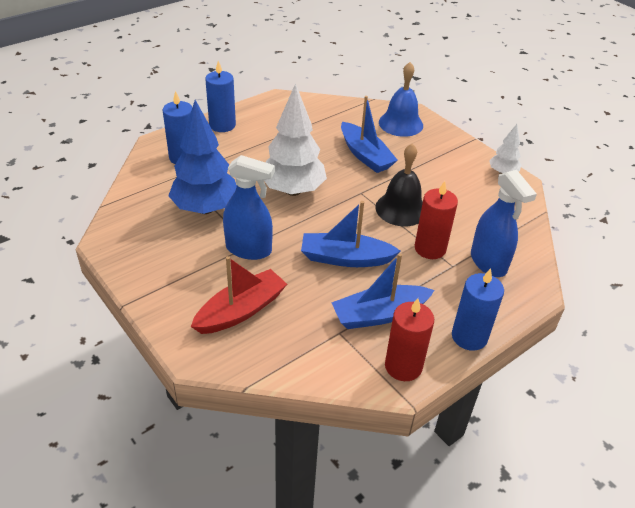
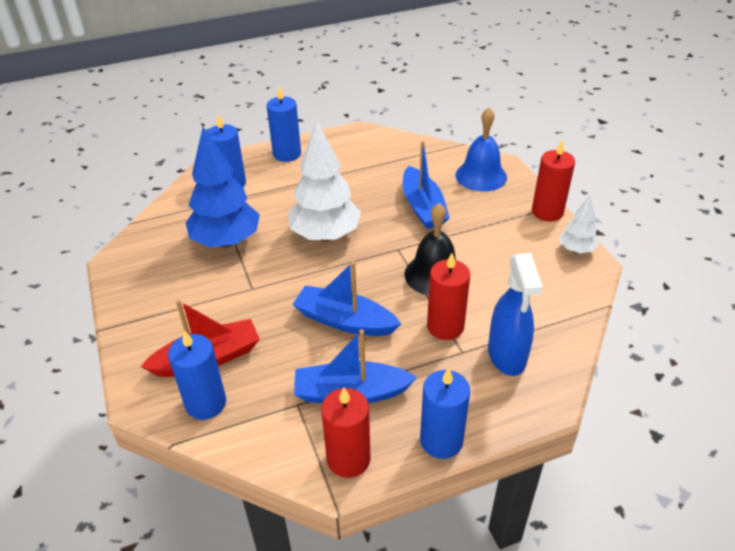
camera: 20 degrees right, 0 degrees up
(249, 249) = (248, 293): blue spray bottle -> none
(259, 348) = (206, 403): none -> blue candle
(467, 146) = (547, 212): none -> red candle

